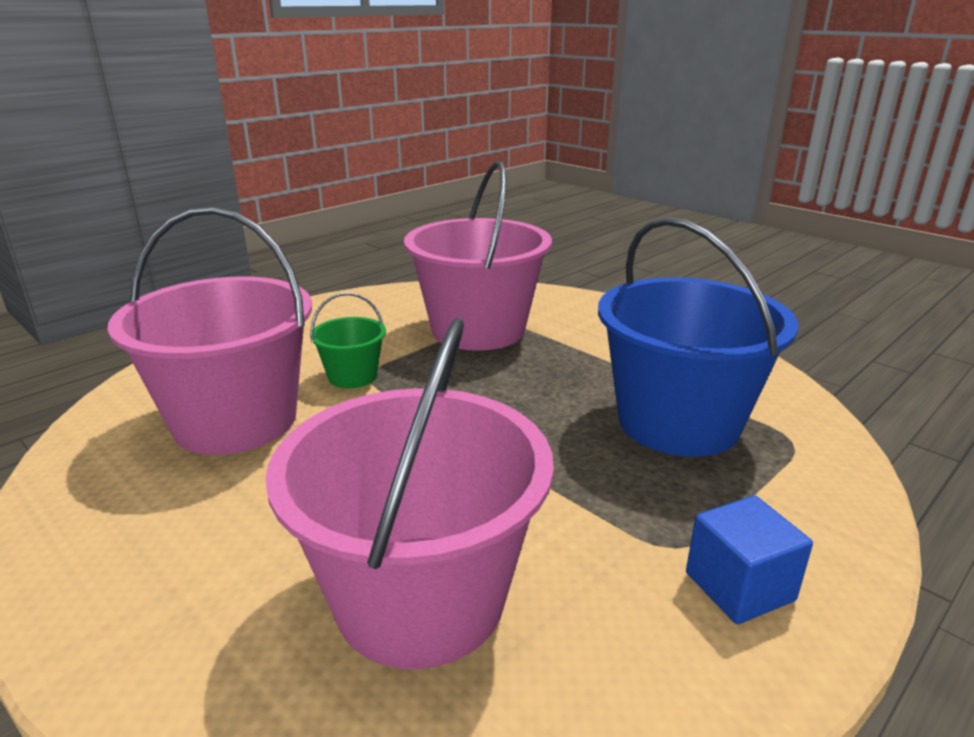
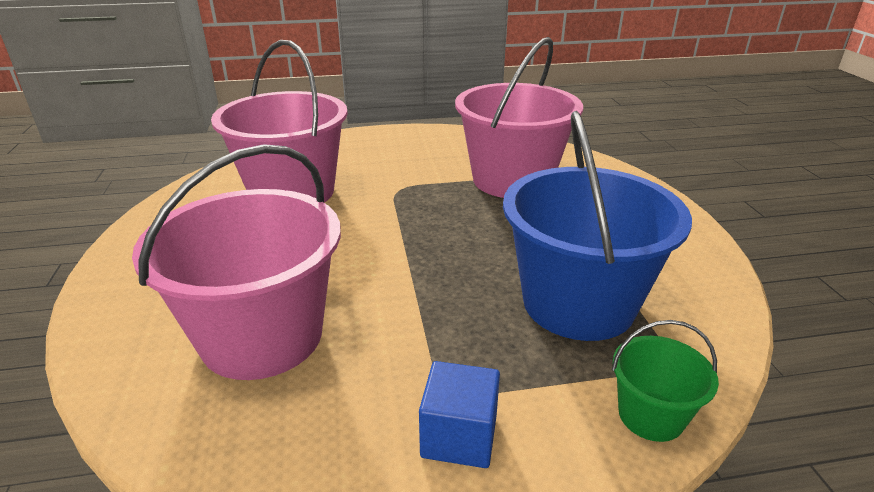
camera: 35 degrees right, 5 degrees up
(352, 376) = (388, 186): green bucket -> green bucket (651, 415)

